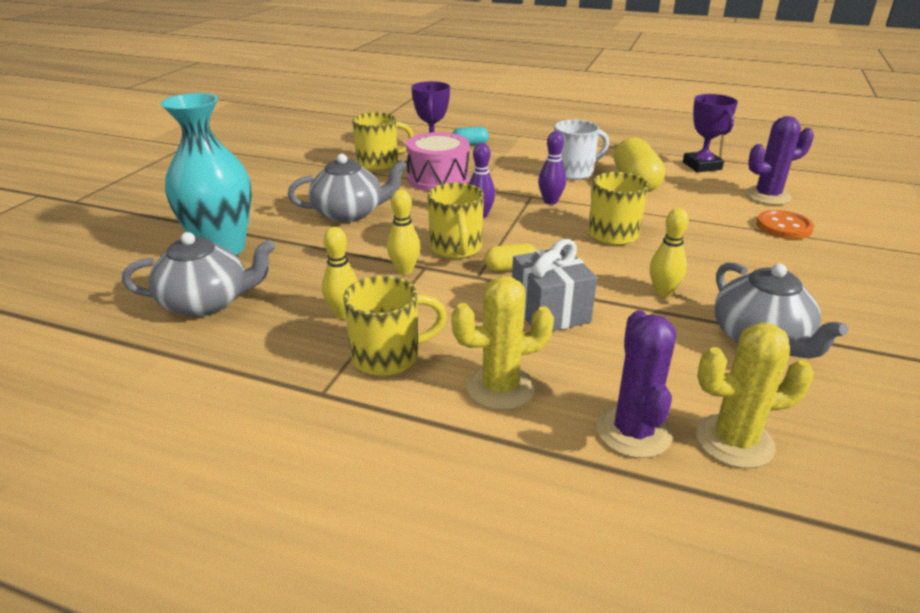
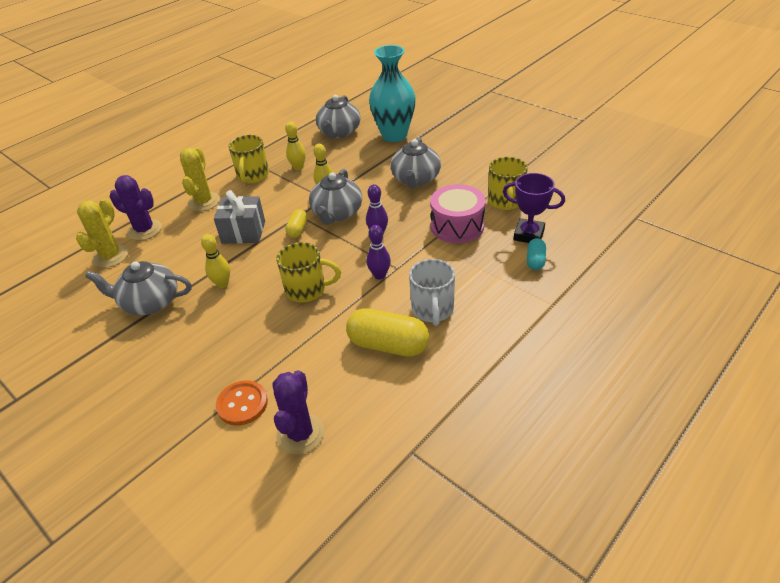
camera: 115 degrees right, 10 degrees up
(456, 249) = (337, 213): yellow mug -> grey teapot
(702, 166) = (400, 422): purple trophy -> none

